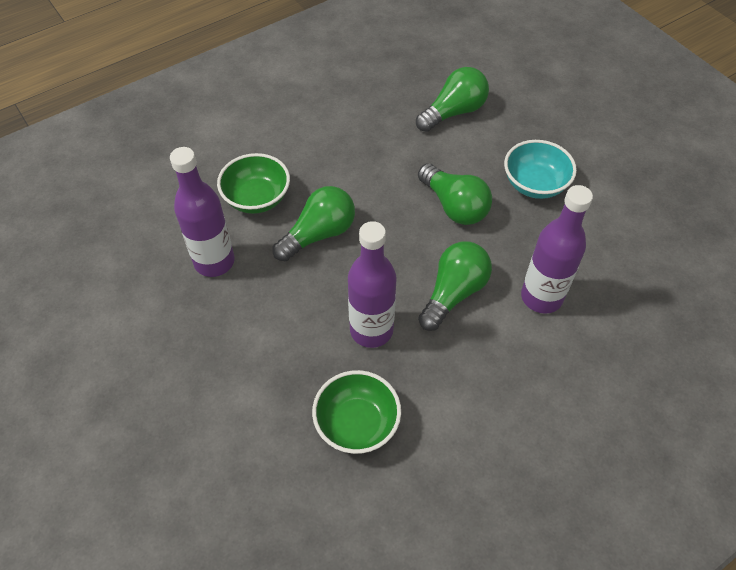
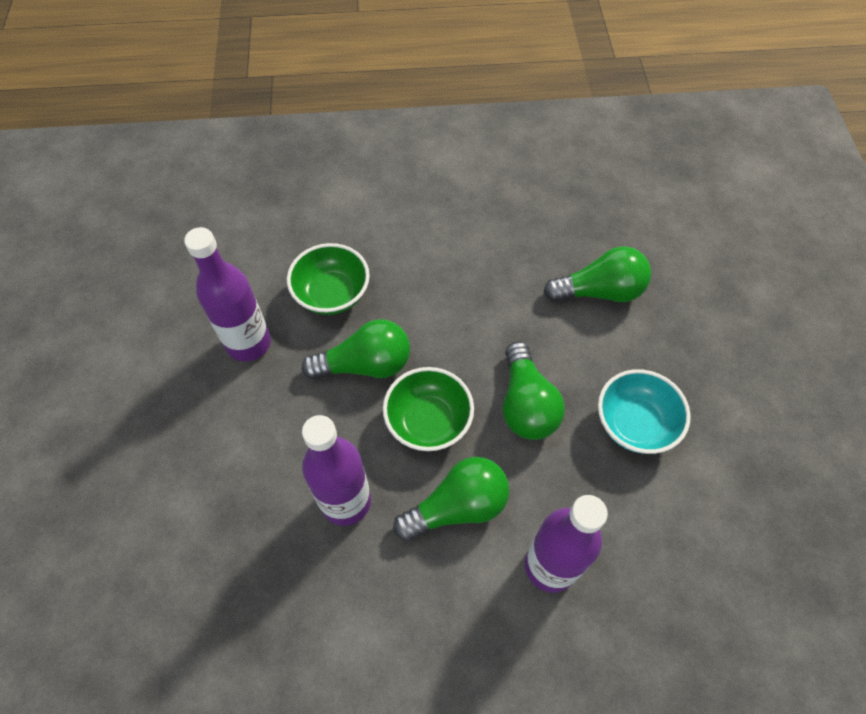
camera: 30 degrees right, 5 degrees up
(357, 424) = (263, 598): green bowl -> green bowl (428, 421)

